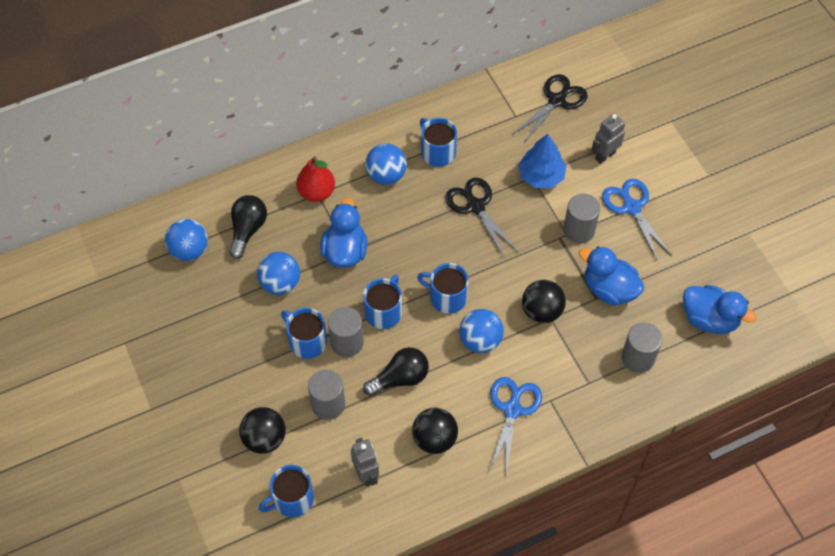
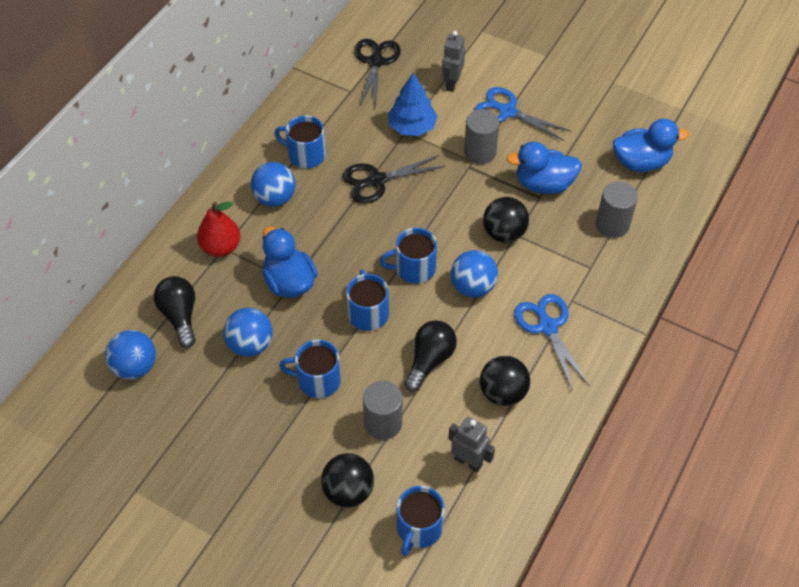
camera: 35 degrees left, 5 degrees down
(347, 342) = (356, 359): grey cylinder -> none
(475, 206) = (376, 180): black scissors -> black scissors turned 45 degrees counterclockwise

